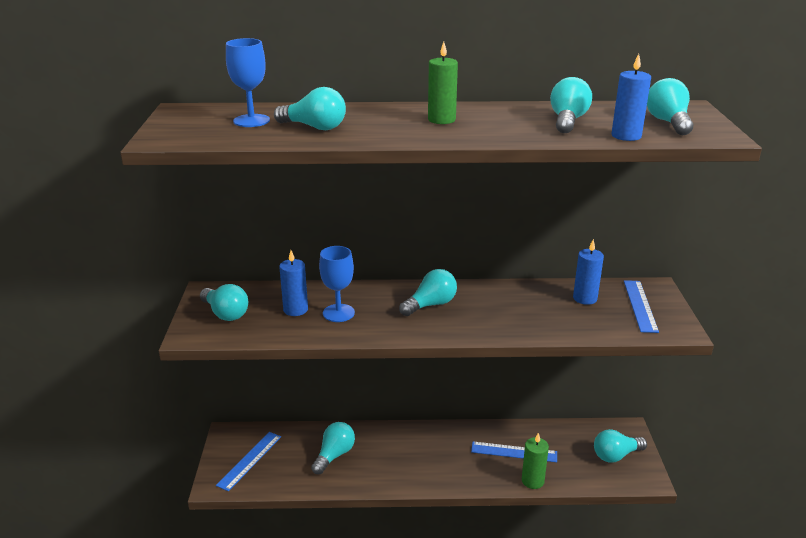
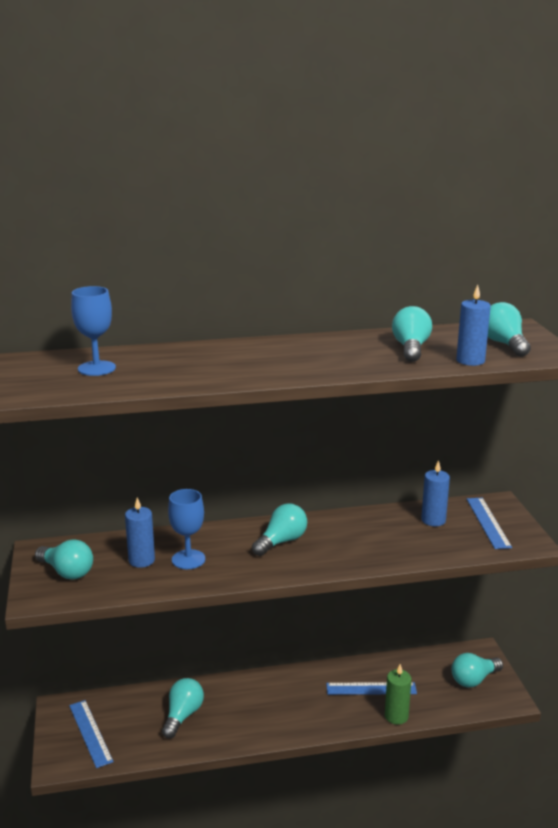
camera: 10 degrees left, 5 degrees down
(249, 460) = (90, 733): blue ruler -> blue ruler turned 45 degrees counterclockwise
(315, 127) = (165, 371): turquoise light bulb -> none
(441, 120) = (289, 355): green candle -> none

